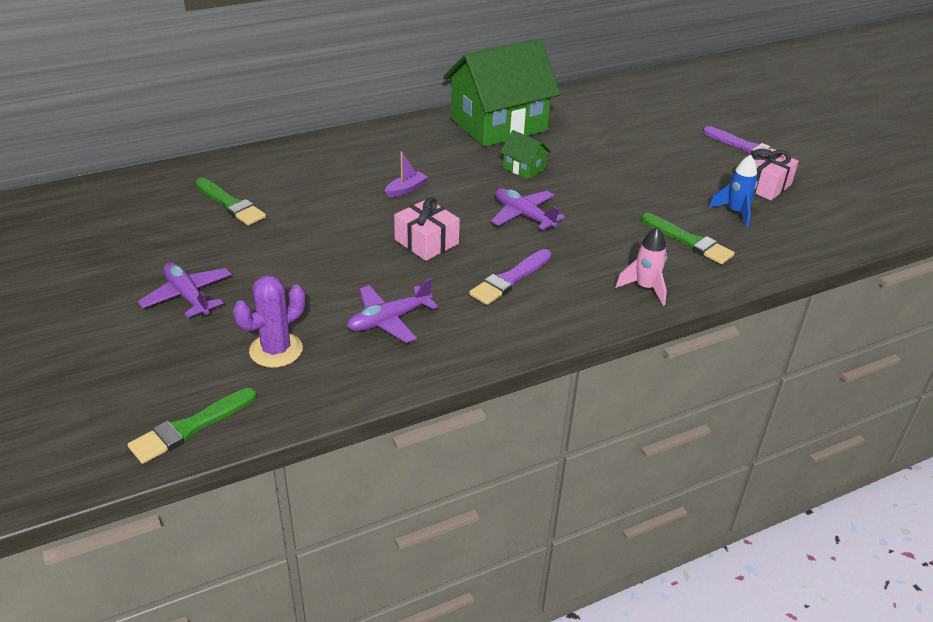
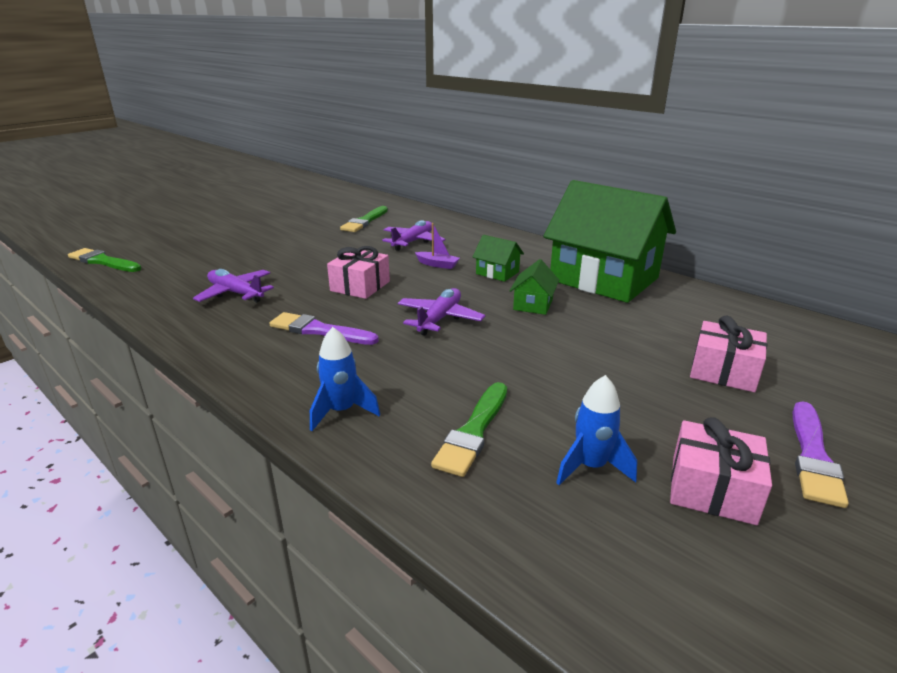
camera: 70 degrees right, 10 degrees down
(188, 296) = (247, 233): purple plane -> purple plane (413, 242)
(276, 350) = (189, 266): purple cactus -> none
(449, 165) = (497, 273): none -> green house
(645, 288) = (341, 411): pink rocket -> blue rocket
(657, 136) = (723, 371): none -> pink gift

